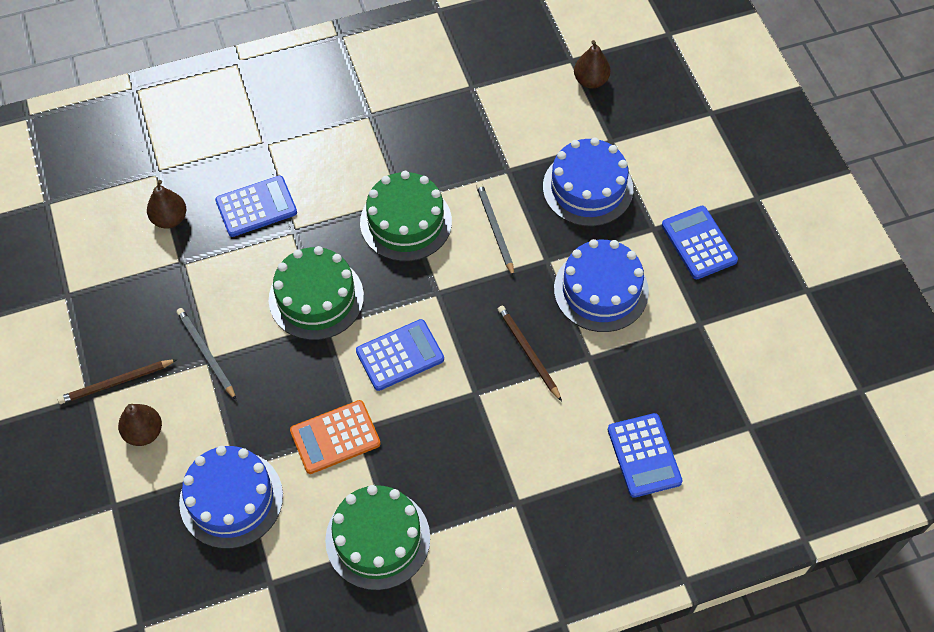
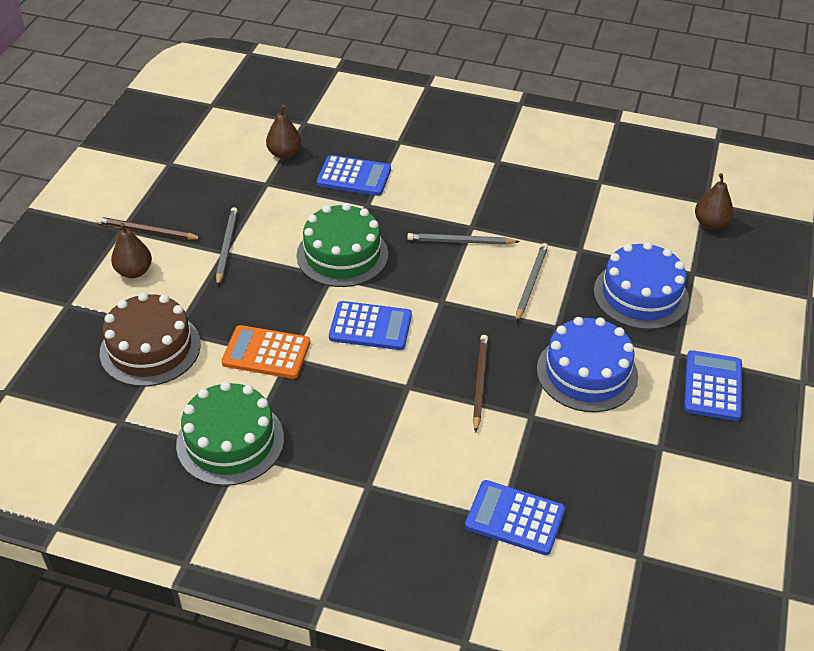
camera: 35 degrees right, 15 degrees down
(231, 499) = (150, 348): blue cake -> brown cake
(406, 222) = (460, 242): green cake -> grey pencil
(644, 455) = (515, 518): blue calculator -> blue calculator turned 90 degrees clockwise

